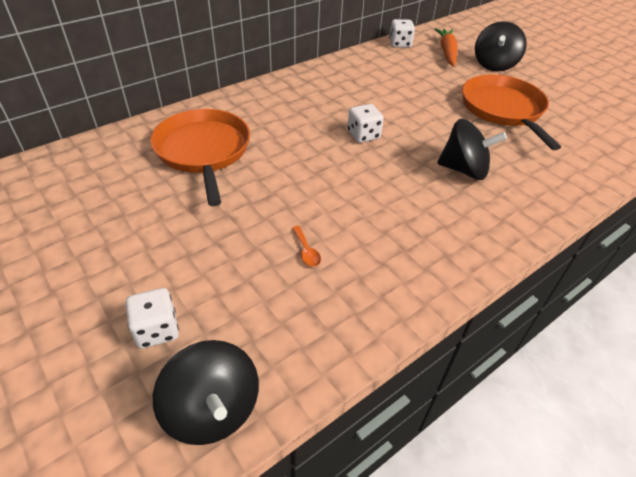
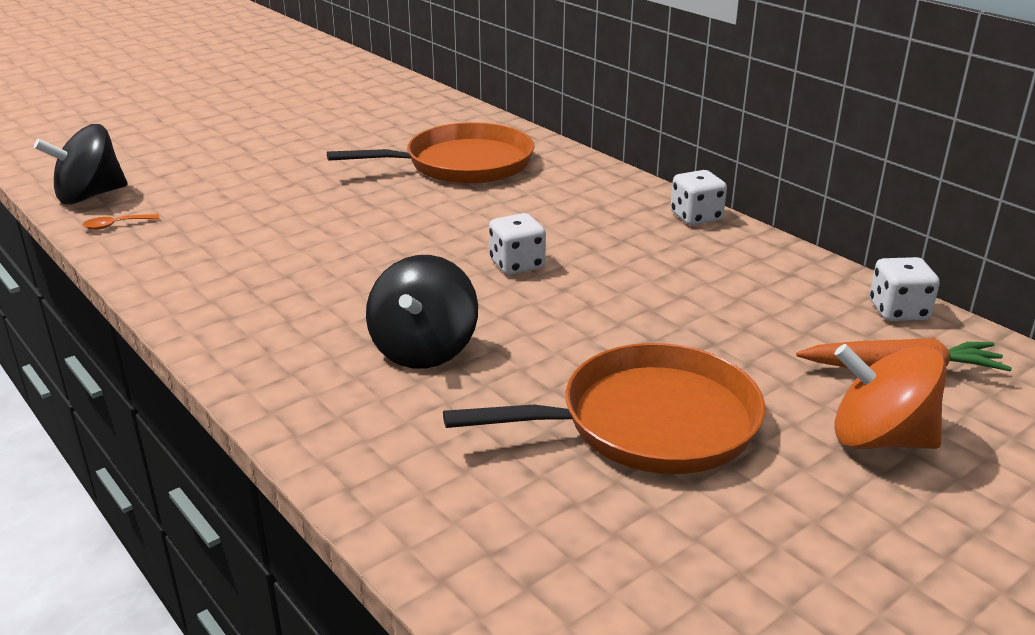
camera: 90 degrees right, 15 degrees down
(157, 330) = (186, 168): white dice -> white dice (696, 217)
(306, 251) = (265, 228): orange spoon -> orange spoon (116, 225)
(494, 65) = (879, 439): black spinning top -> orange spinning top

